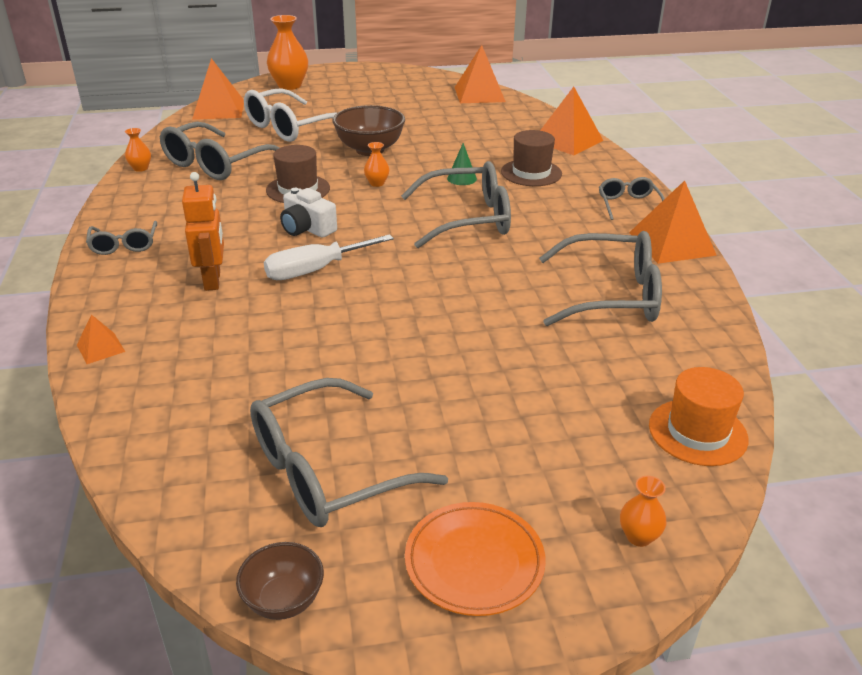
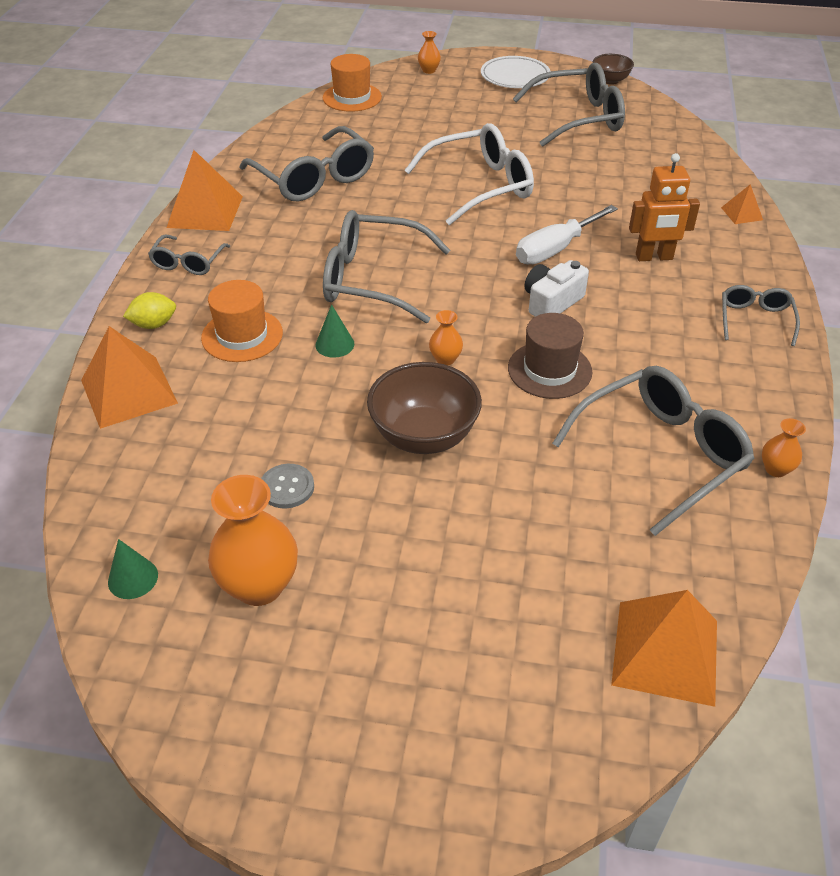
camera: 160 degrees left, 10 degrees up
(213, 280) = (654, 257): orange robot -> orange robot turned 105 degrees counterclockwise
(289, 85) = (501, 742): orange vase -> orange vase (259, 586)
(291, 127) = (531, 538): white glasses -> white glasses (479, 186)
(307, 228) = (551, 302): white camera -> white camera turned 105 degrees counterclockwise
(315, 270) = (555, 249): white screwdriver -> white screwdriver turned 150 degrees clockwise
(434, 124) = (287, 487): none -> grey button
(474, 562) = (515, 76): orange plate -> white plate
(479, 94) = (133, 578): orange pyramid -> green cone
(531, 173) = (242, 335): brown hat -> orange hat
(598, 168) = (154, 324): none -> yellow lemon
(610, 295) = (314, 178): grey glasses -> grey glasses turned 150 degrees counterclockwise

